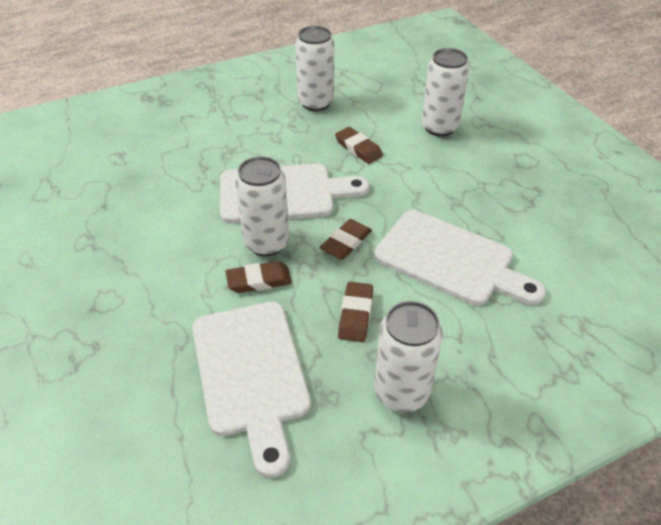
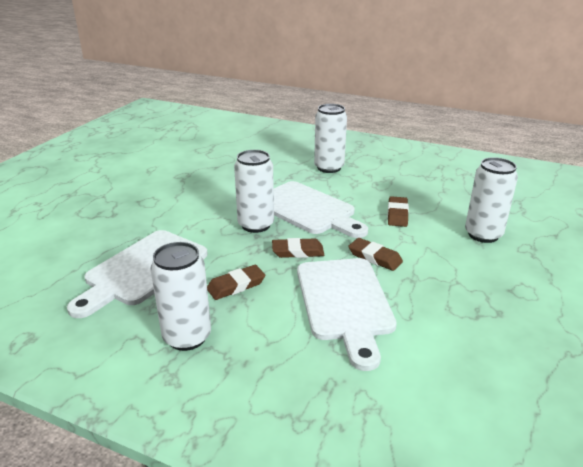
camera: 50 degrees right, 15 degrees down
(259, 280) = (221, 237): brown eraser -> brown eraser (375, 257)
(316, 103) = (413, 180): white can -> white can (329, 168)

